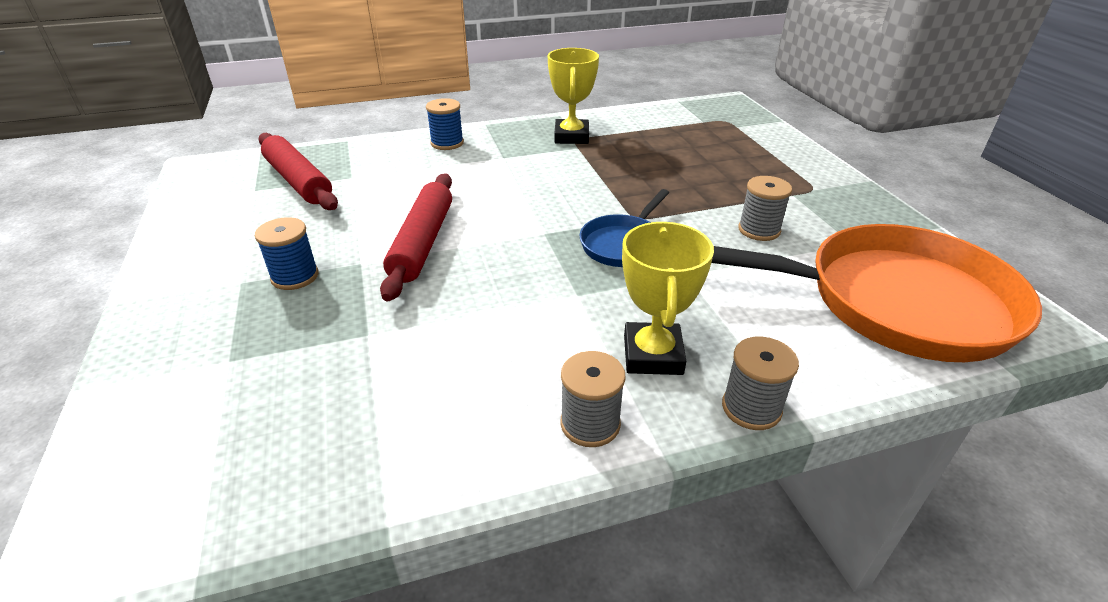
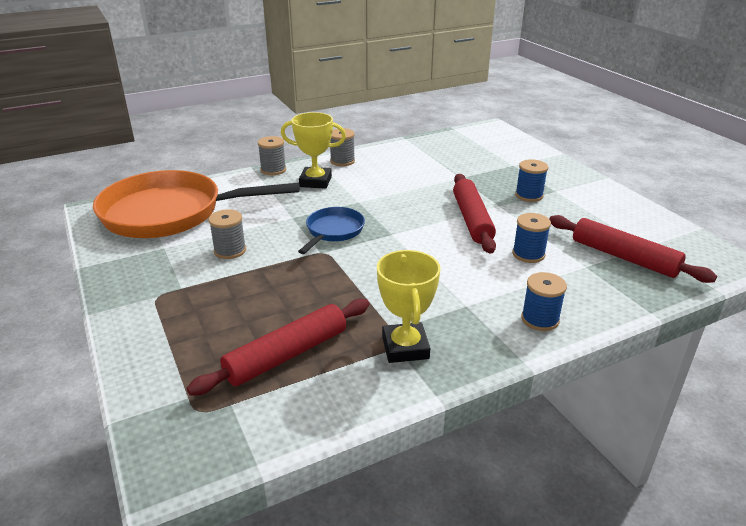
camera: 170 degrees right, 5 degrees down
(397, 193) = (528, 254): none -> blue spool
(652, 355) = (315, 181): yellow trophy -> yellow trophy turned 75 degrees counterclockwise
(668, 140) = (286, 355): none -> red rolling pin

